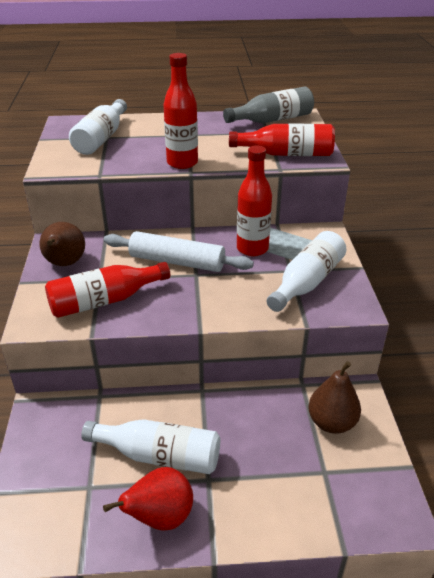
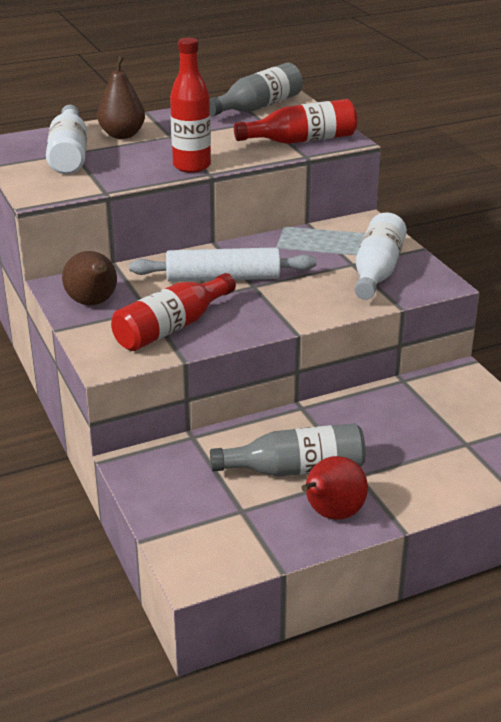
camera: 20 degrees left, 5 degrees down
(159, 455) = (296, 469): white bottle -> grey bottle
(252, 249) = (297, 251): red bottle -> none
(331, 422) = (450, 404): brown pear -> brown pear (122, 135)

